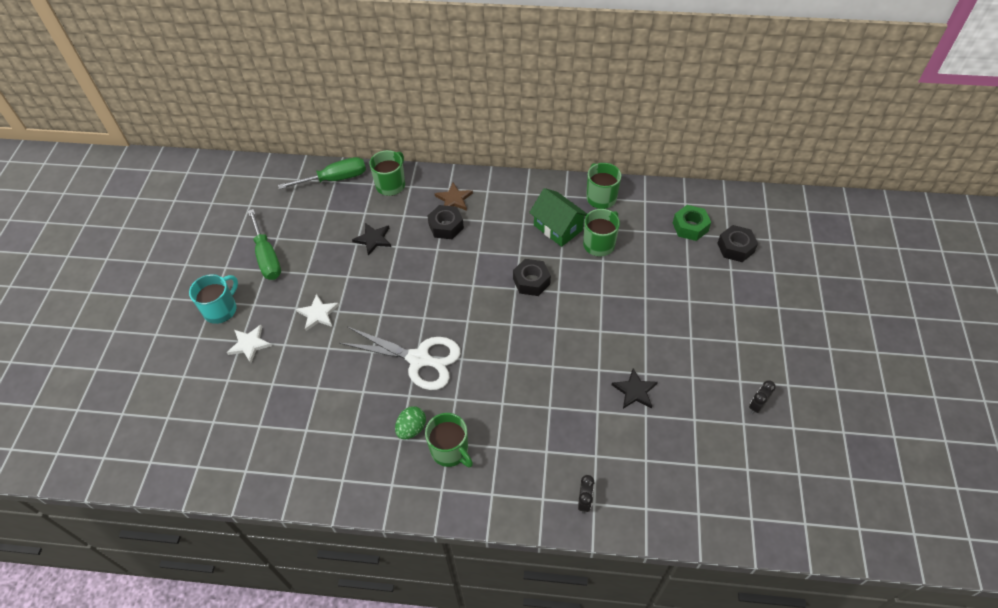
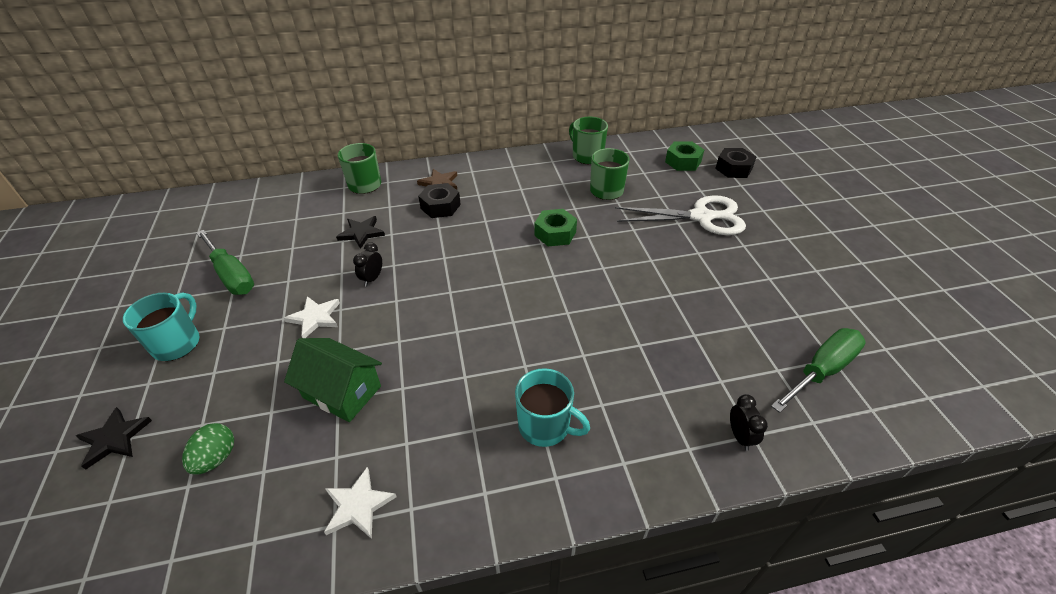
camera: 20 degrees left, 10 degrees down
(249, 344) = (227, 373): white star -> white star (358, 505)
(335, 179) = (298, 191): green screwdriver -> green screwdriver (821, 370)
(411, 429) = (484, 414): green egg -> green egg (216, 458)
(419, 359) = (461, 334): white scissors -> white scissors (701, 217)
(450, 451) = (545, 426): green mug -> turquoise mug
(531, 281) = (555, 233): black nut -> green nut
(558, 227) = (558, 185): green house -> green house (342, 392)
(635, 391) = (721, 305): black star -> black star (114, 439)
(757, 406) = (848, 288): black clock -> black clock (372, 279)

